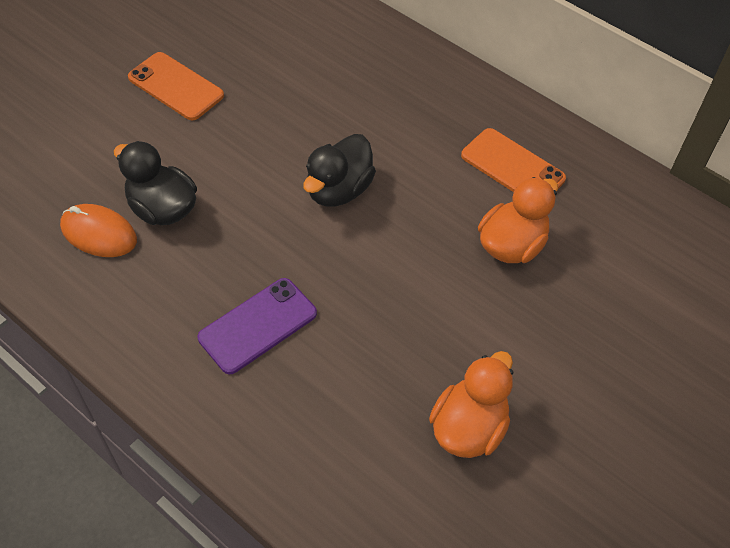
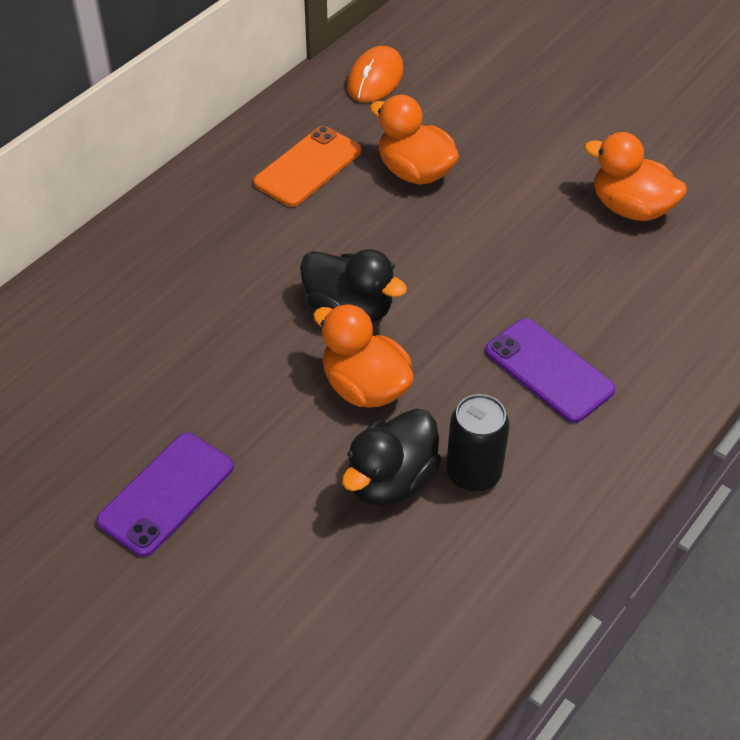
camera: 90 degrees left, 5 degrees down
(99, 233) = (438, 545): orange mouse -> orange mouse (375, 79)
(159, 261) = (473, 473): none -> black can
(176, 86) = (166, 494): orange phone -> purple phone
(255, 197) = (365, 387): none -> orange duck

